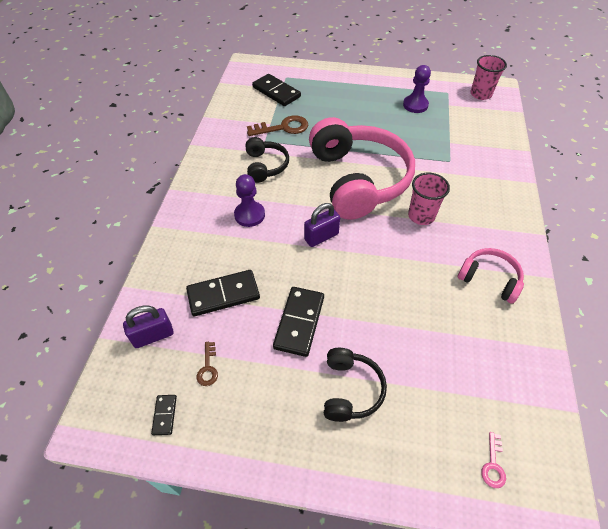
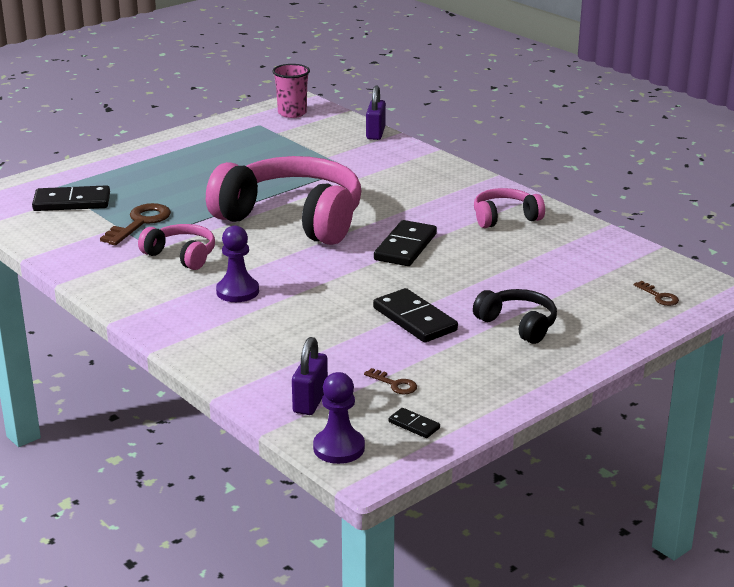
camera: 50 degrees left, 25 degrees down
(223, 294) = (320, 345): black domino -> black domino (405, 247)
(265, 166) = (181, 255): black headphones -> pink headphones
(321, 237) = (333, 267): purple padlock -> purple padlock (375, 133)
(415, 105) = (245, 147): purple pawn -> purple pawn (339, 448)
(421, 216) = (390, 212): pink cup -> none
(493, 464) = (659, 296): pink key -> brown key

